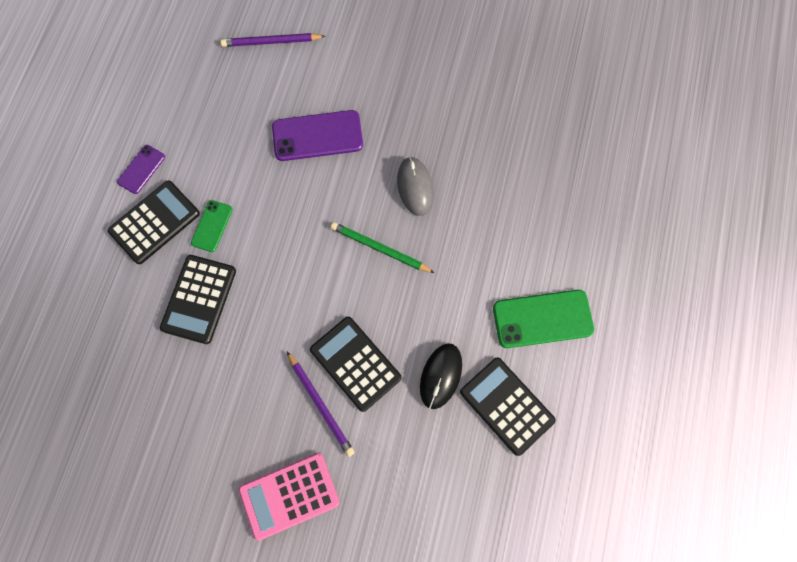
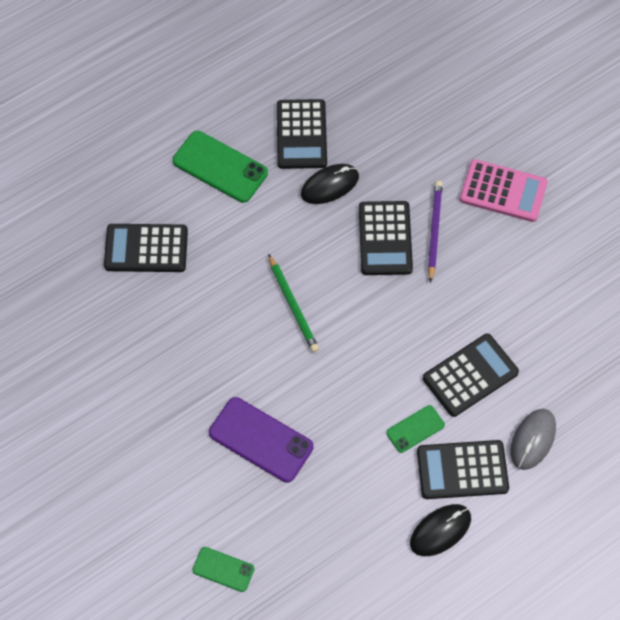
camera: 140 degrees left, 10 degrees down
(141, 169) = (440, 531): purple phone -> black mouse
(271, 42) = (223, 569): purple pencil -> green phone
(415, 187) = (220, 332): grey mouse -> grey mouse (532, 440)
(529, 206) = (146, 248): none -> black calculator

